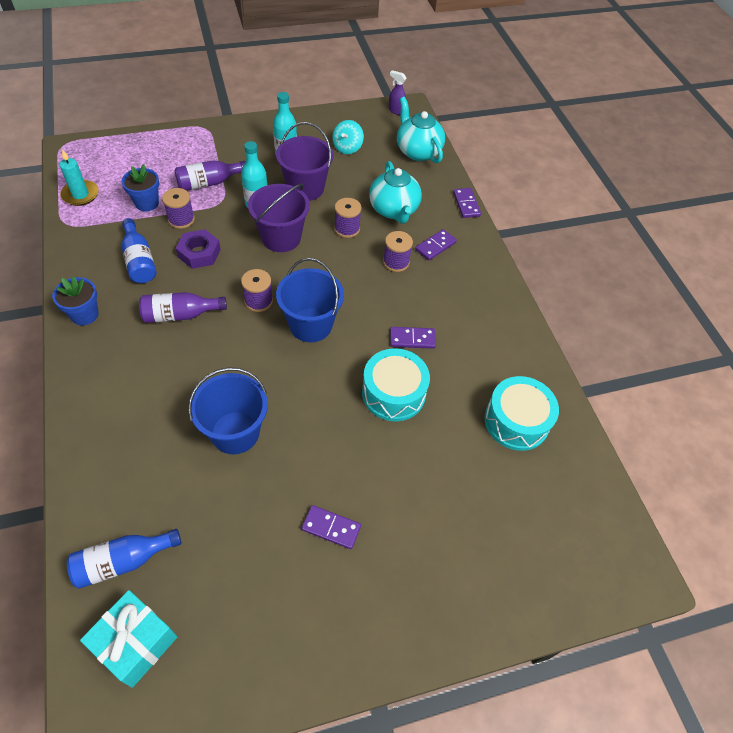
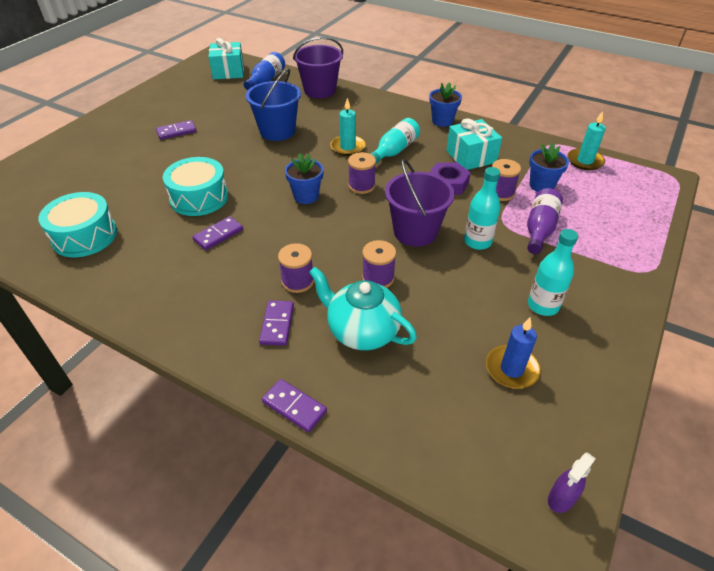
camera: 140 degrees right, 10 degrees down
(139, 261) = (471, 156): blue bottle -> turquoise gift
(180, 315) = (394, 151): purple bottle -> turquoise bottle
(208, 352) = (348, 147): none -> turquoise candle
(305, 188) = (469, 286): purple bucket -> purple bucket (320, 90)
(310, 325) = (306, 196): blue bucket -> blue flower pot
(347, 147) = (511, 369): turquoise spinning top -> blue candle
(396, 111) = (561, 498): purple spray bottle -> purple spray bottle turned 150 degrees clockwise
(418, 151) = (438, 442): turquoise teapot -> none

